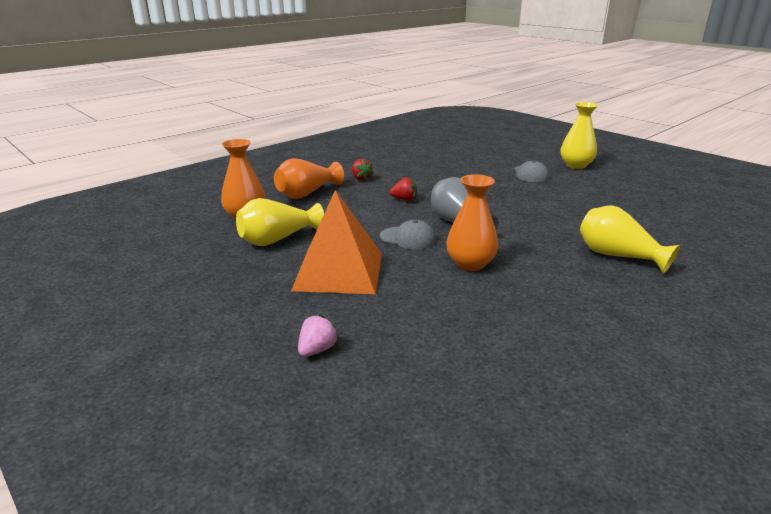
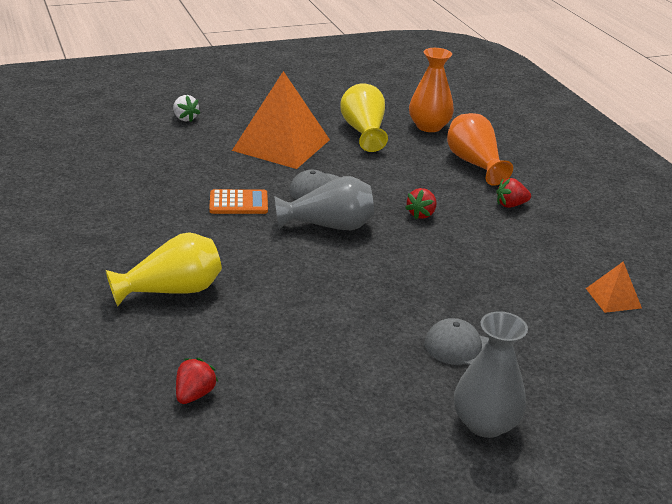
camera: 110 degrees right, 5 degrees up
(317, 350) = (185, 118): pink strawberry -> white strawberry
(437, 152) = (613, 298): none -> orange pyramid
(470, 264) = (238, 203): orange vase -> orange calculator
(576, 165) = (485, 423): yellow vase -> grey vase
(682, 223) = (194, 394): none -> red strawberry

